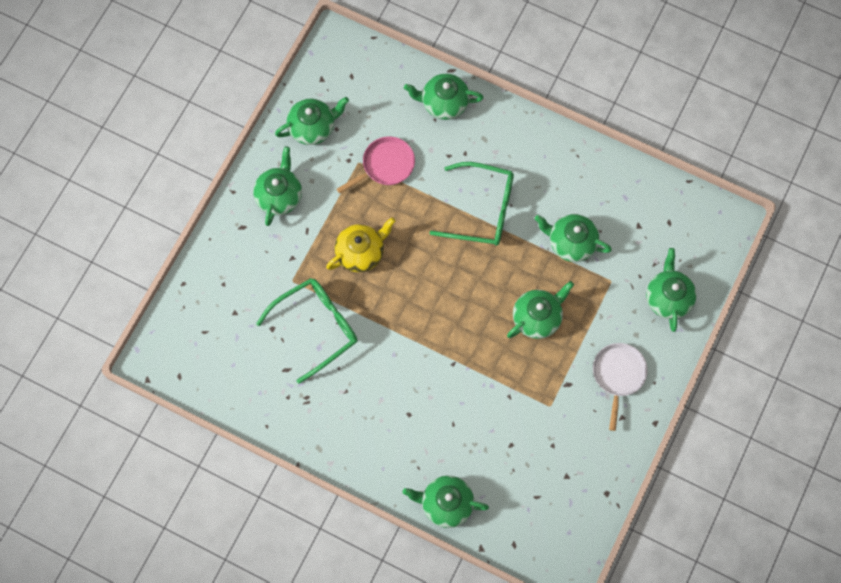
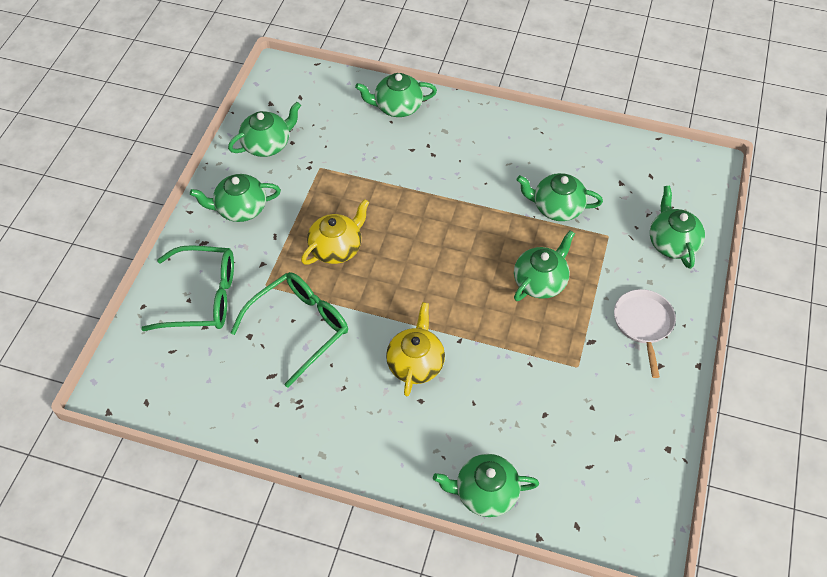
camera: 10 degrees left, 15 degrees down
(279, 196) = (240, 208): green teapot -> green teapot turned 105 degrees counterclockwise
(385, 165) = (348, 167): pink pan -> none
(411, 379) = (416, 363): none -> yellow teapot
(482, 210) = (457, 191): green glasses -> green glasses (202, 297)

